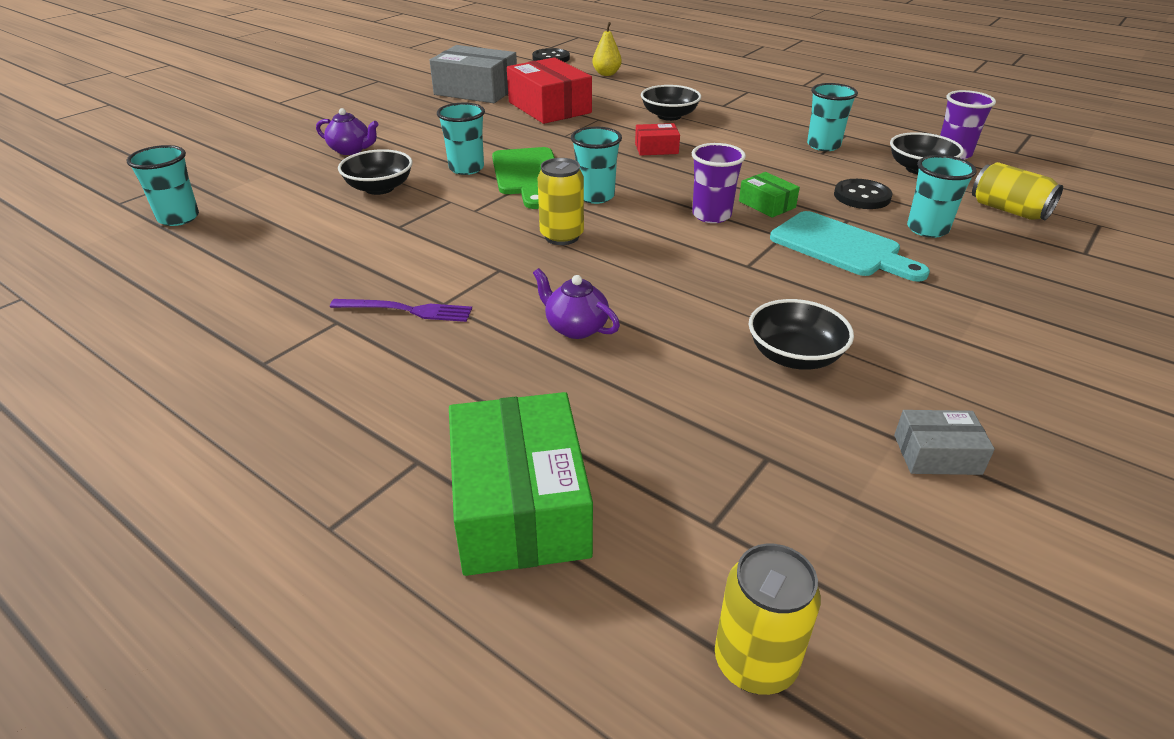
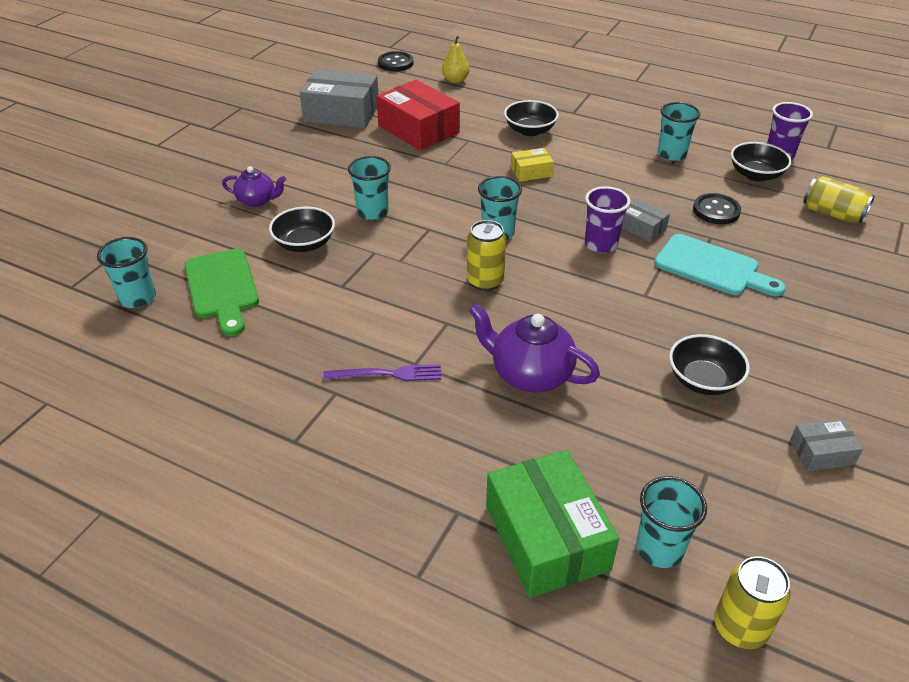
camera: 10 degrees left, 5 degrees up
(527, 175) = (430, 214): green cutting board -> green cutting board (222, 288)
(575, 328) = (530, 374): purple teapot -> purple teapot, size x1.63
(656, 148) = (531, 172): red box -> yellow box
(767, 204) = (642, 228): green box -> grey box
(927, 229) = (774, 241): turquoise cup -> turquoise cup (659, 549)

